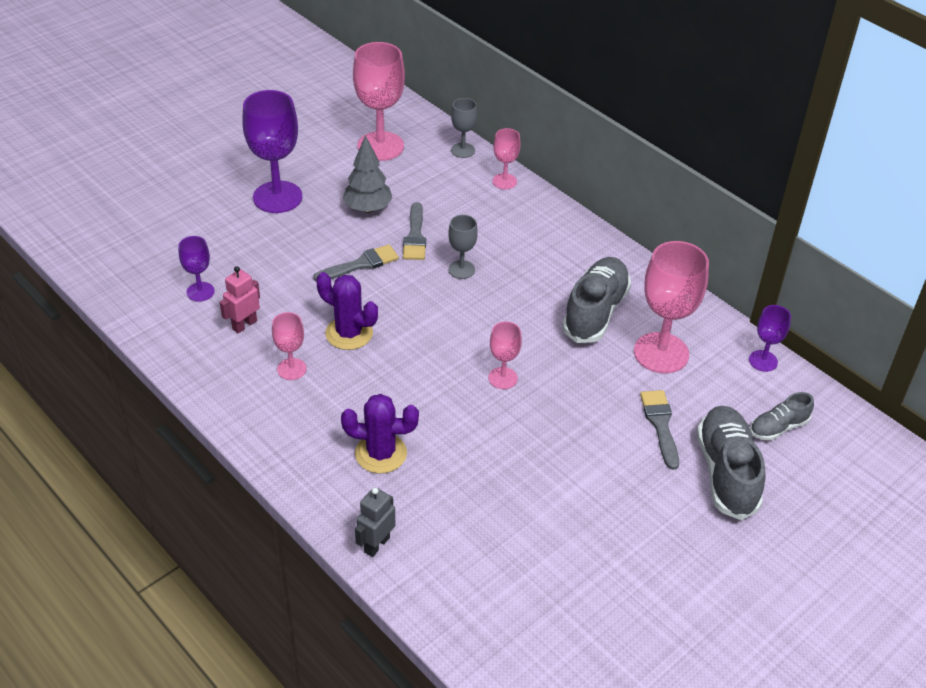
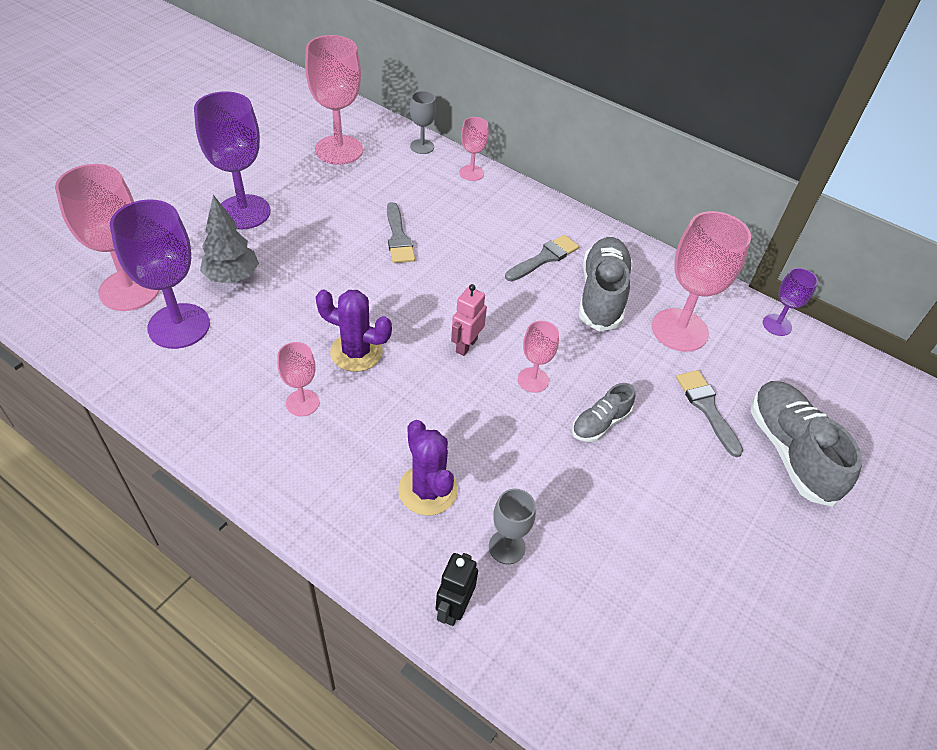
camera: 15 degrees left, 5 degrees up
(164, 256) = (129, 290): none -> pink goblet
(200, 292) = (179, 326): purple goblet -> purple goblet, size x1.93
(244, 325) = (237, 358): pink robot -> pink robot (466, 345)
(360, 264) = (349, 274): grey brush -> grey brush (544, 258)
(368, 208) = (342, 214): grey tree -> grey tree (232, 277)
(376, 544) = (453, 608): grey robot -> black robot
(381, 453) = (428, 490): purple cactus -> purple cactus turned 75 degrees clockwise
(461, 269) = (455, 267): grey goblet -> grey goblet (507, 547)
(778, 427) = (819, 393): grey shoe -> grey shoe (600, 423)

